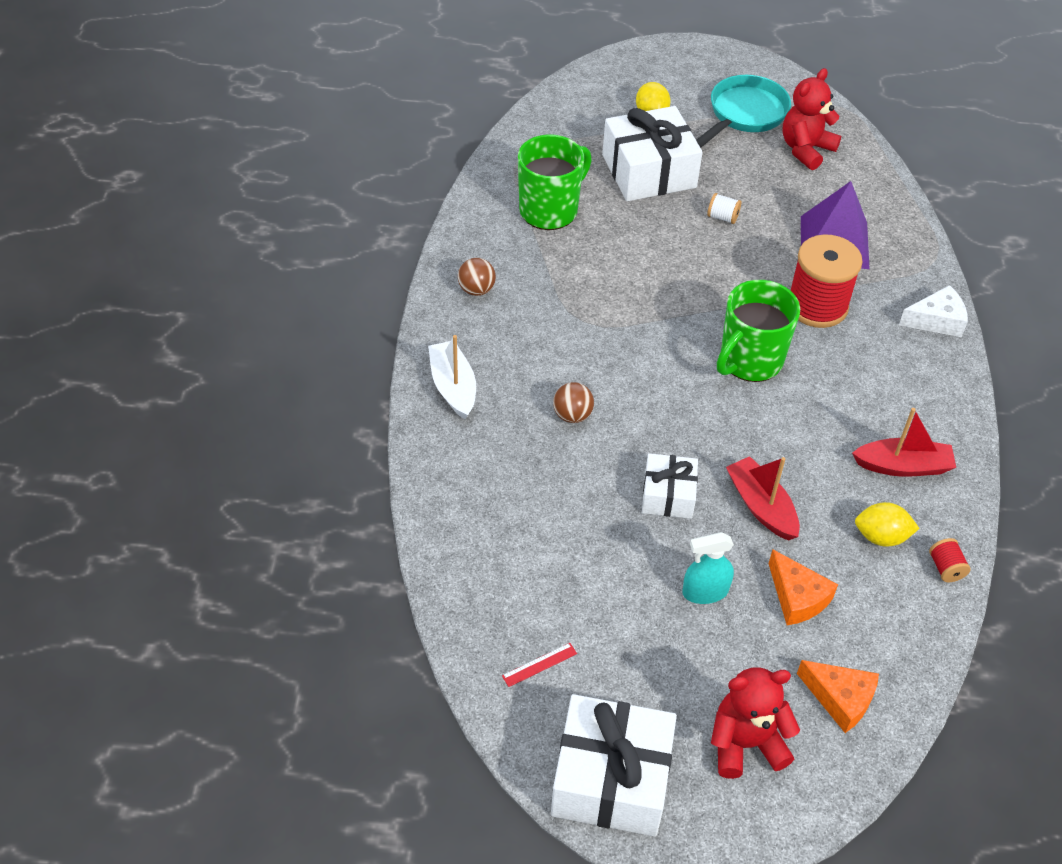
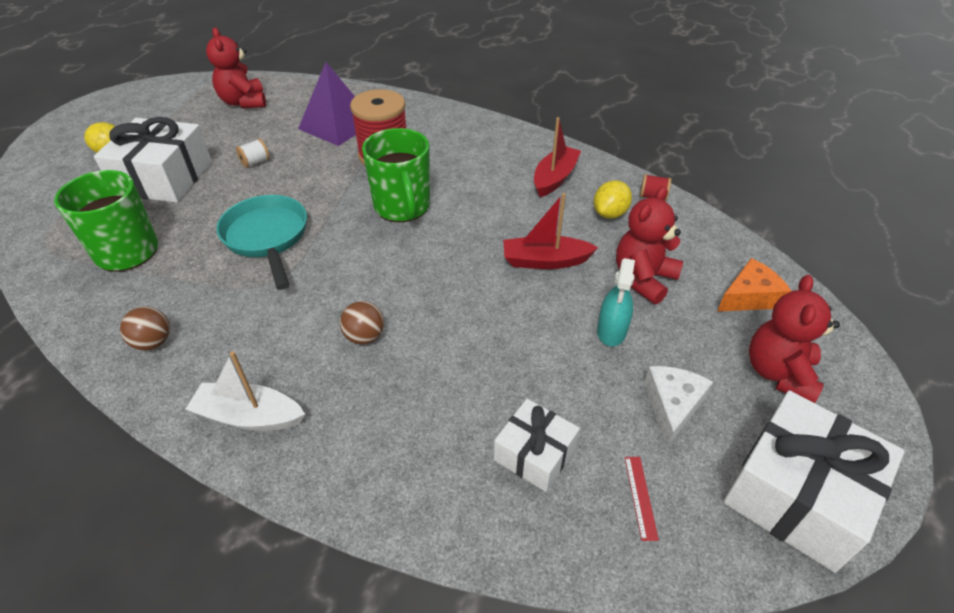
camera: 60 degrees left, 5 degrees down
(668, 495) = (498, 310): white gift -> white gift (535, 454)
(744, 114) = (176, 113): turquoise pan -> turquoise pan (267, 238)
(797, 597) = (643, 279): orange cheese -> red teddy bear
(936, 320) = (445, 115): white cheese -> white cheese (672, 406)

